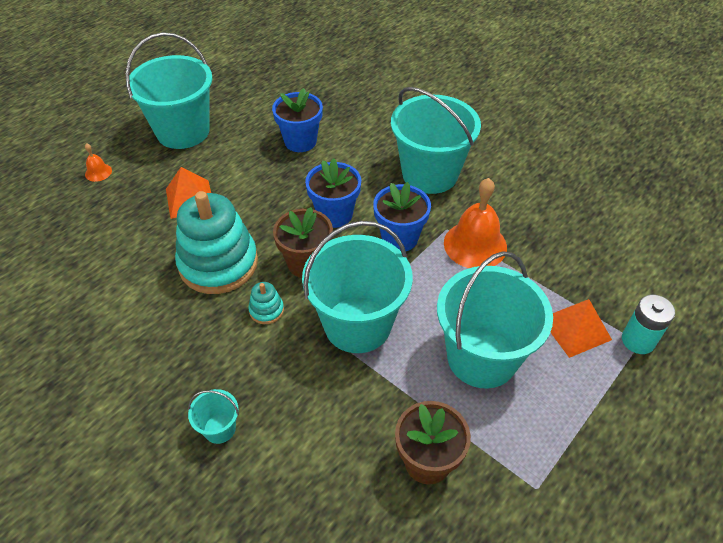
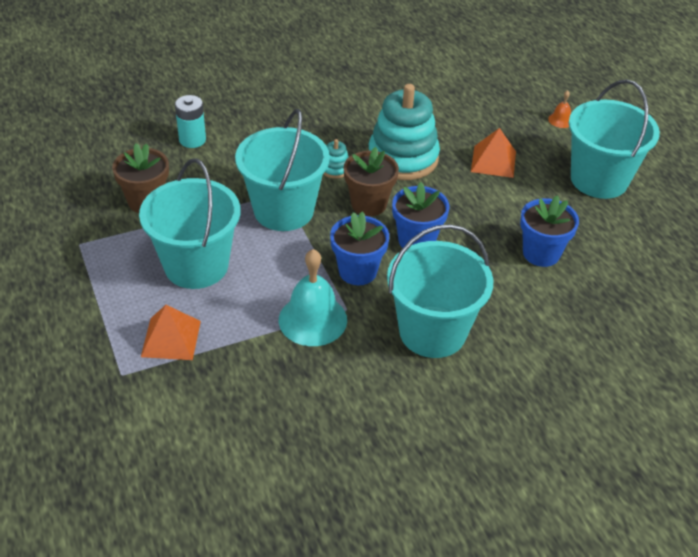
camera: 115 degrees right, 5 degrees down
(219, 428) = (253, 122): turquoise bucket -> none
(475, 244) = (312, 319): orange bell -> turquoise bell
(638, 340) = (124, 375): turquoise battery -> turquoise battery (192, 140)

